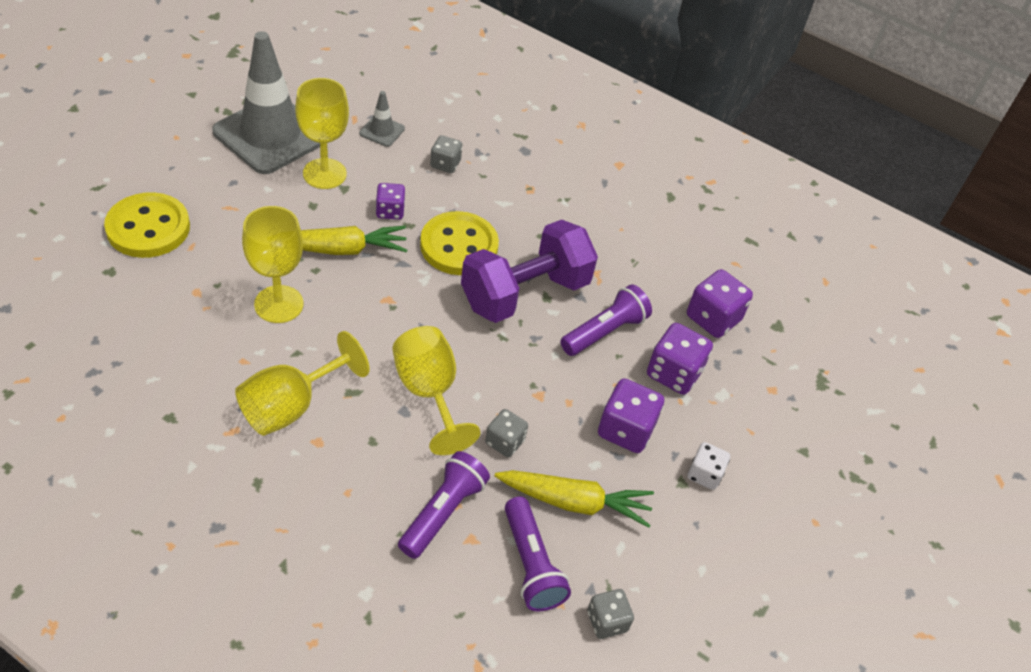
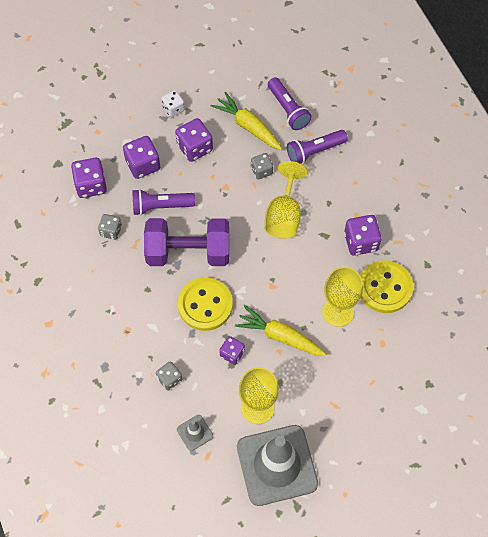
camera: 140 degrees left, 15 degrees up
(148, 228) = (394, 410): yellow button -> yellow button (385, 288)
(291, 406) = (361, 242): yellow goblet -> purple dice
(531, 564) = (288, 109): purple flashlight -> purple flashlight turned 135 degrees clockwise
(607, 621) = (271, 72): grey dice -> grey dice (111, 231)

